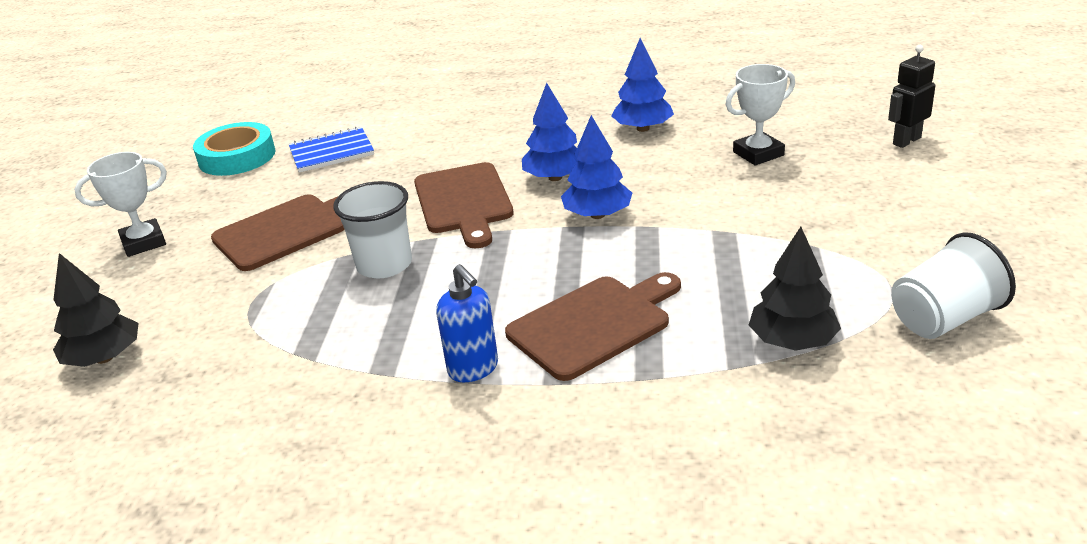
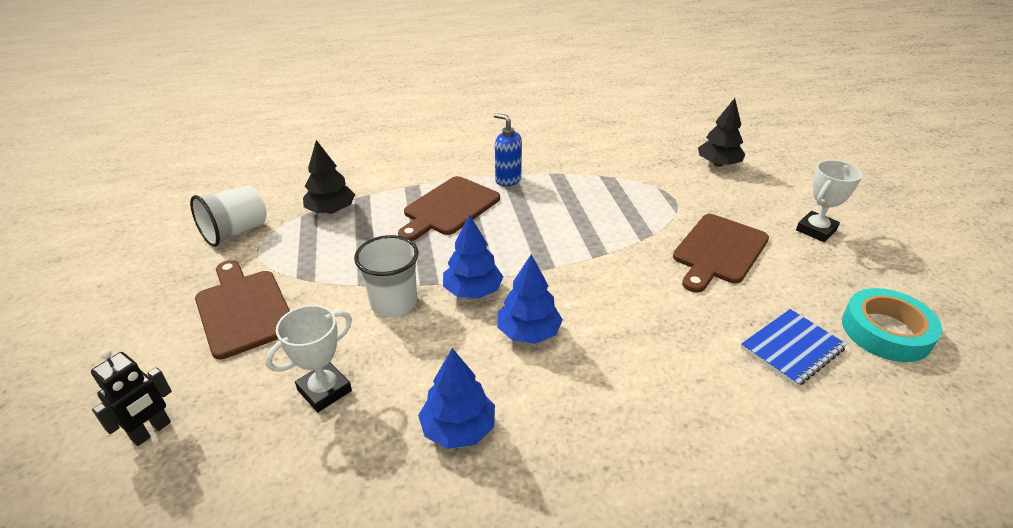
camera: 160 degrees right, 5 degrees up
(384, 265) = (612, 231): white cup -> white cup (394, 303)
(463, 202) = (596, 294): brown cutting board -> brown cutting board (243, 309)

